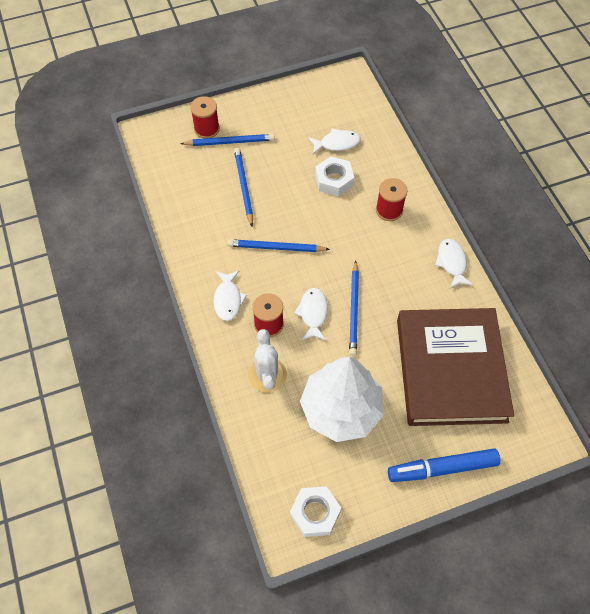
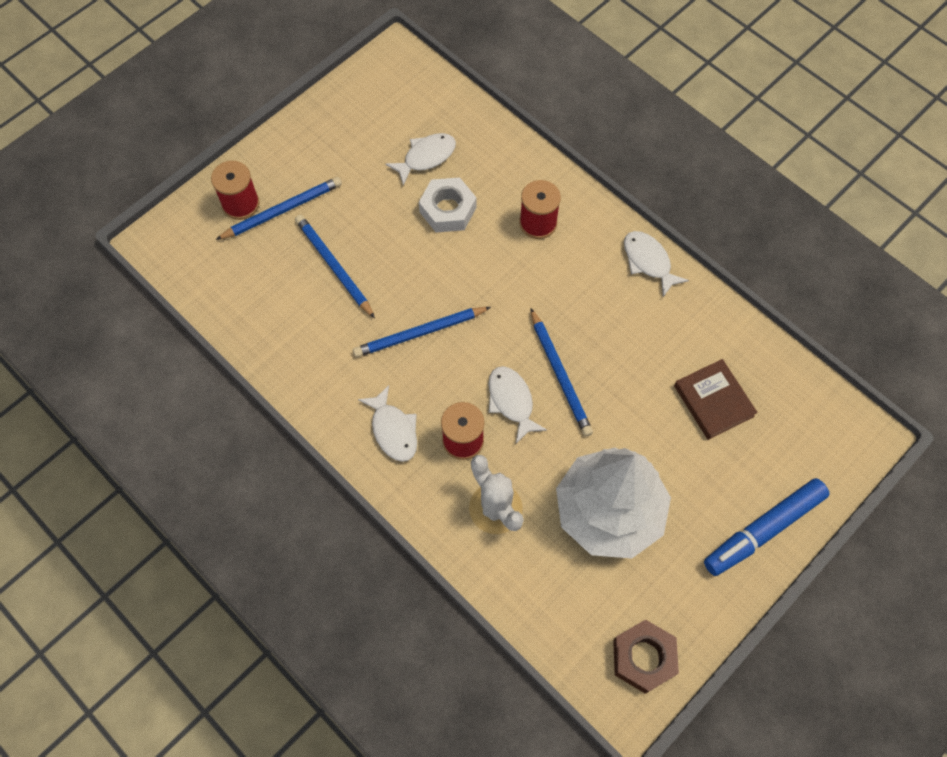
camera: 25 degrees left, 5 degrees up
(315, 513) = (643, 658): white nut -> brown nut
(451, 369) = (713, 401): brown book -> brown book, size x0.42

